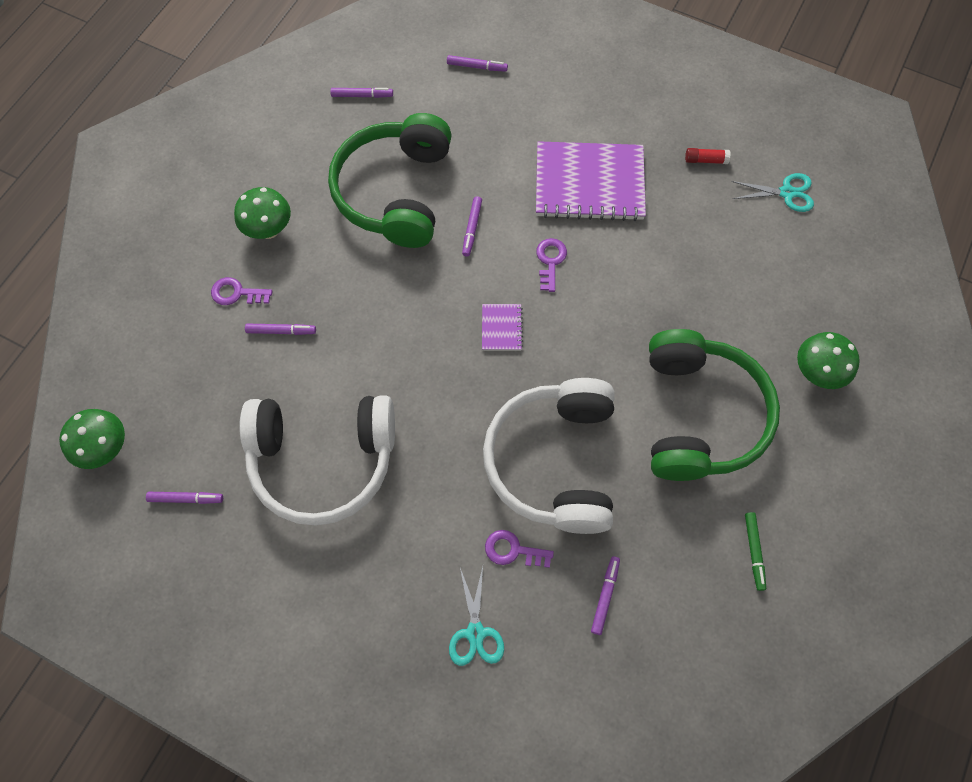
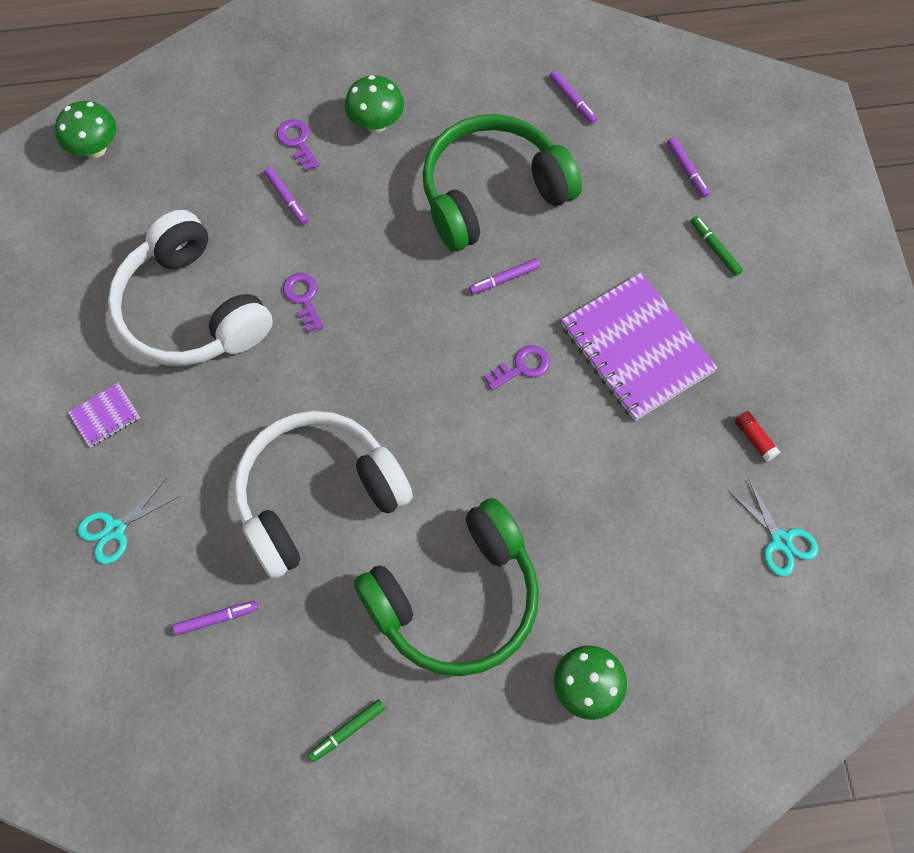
camera: 55 degrees right, 0 degrees up
(186, 499) = (90, 233): purple marker -> none
(501, 328) = (420, 369): purple notebook -> purple notebook (105, 416)
(513, 550) = (209, 513): purple key -> purple key (303, 298)
(549, 90) = (715, 248): none -> green marker

